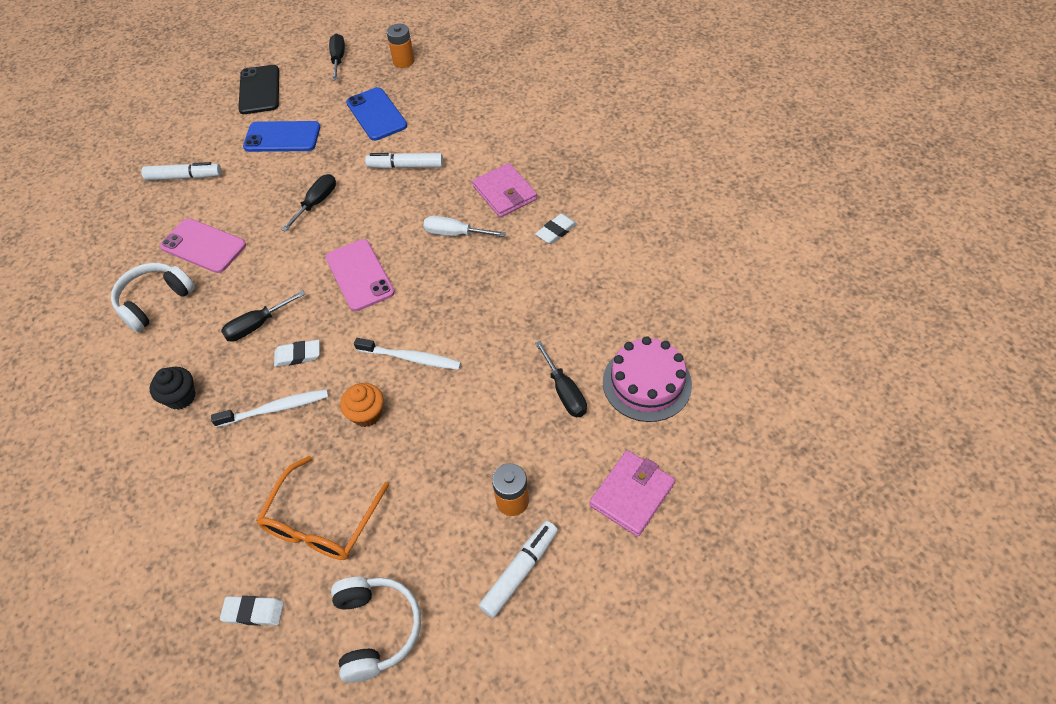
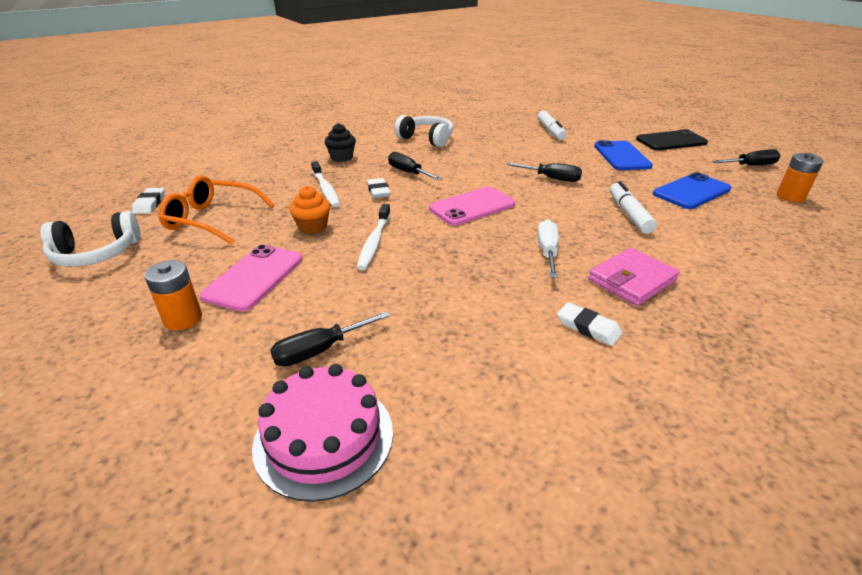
camera: 80 degrees right, 20 degrees down
(203, 246) = (483, 145): pink phone -> pink phone (254, 277)
(519, 571) = (96, 330): white marker -> none
(631, 494) = (142, 424): pink wallet -> none

